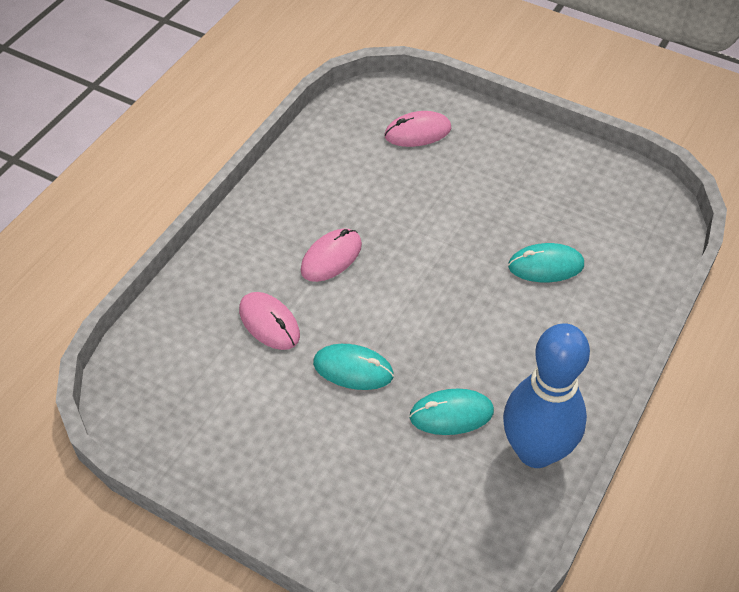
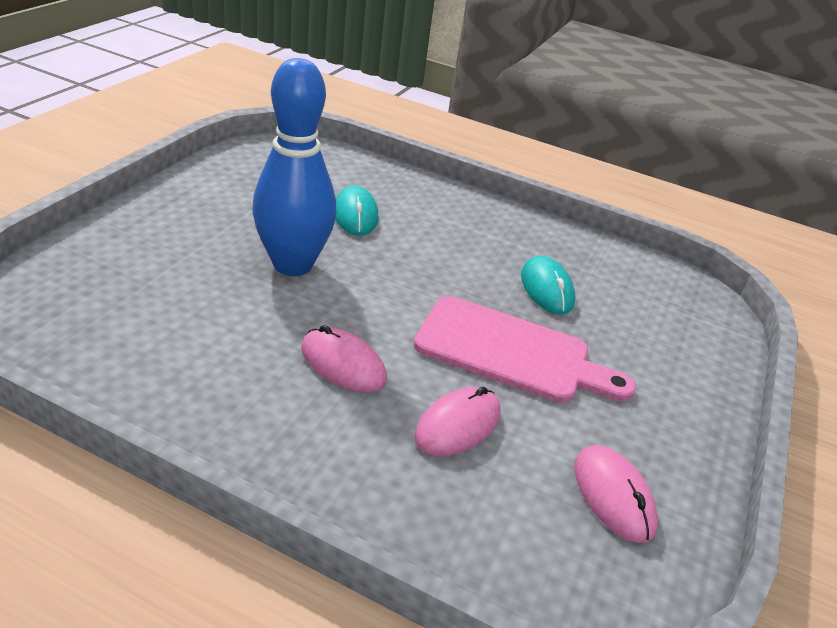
camera: 100 degrees left, 15 degrees down
(353, 369) = (511, 352): turquoise mouse -> pink cutting board
(417, 132) = (122, 276): pink mouse -> pink mouse (613, 495)
(535, 451) = (568, 247): blue bowling pin -> blue bowling pin (293, 265)

